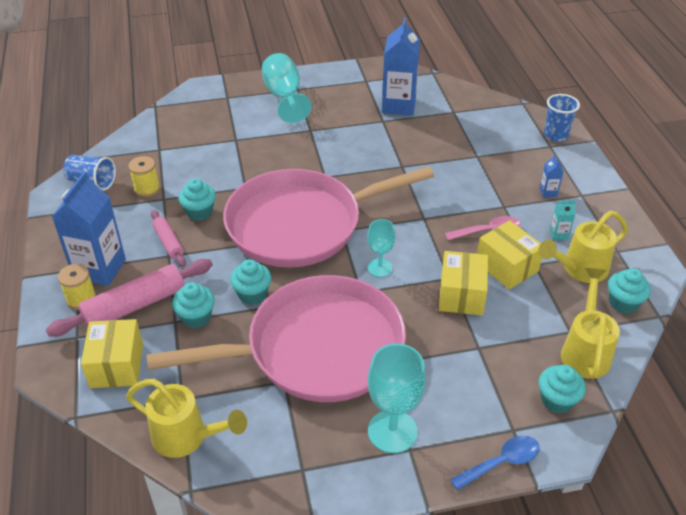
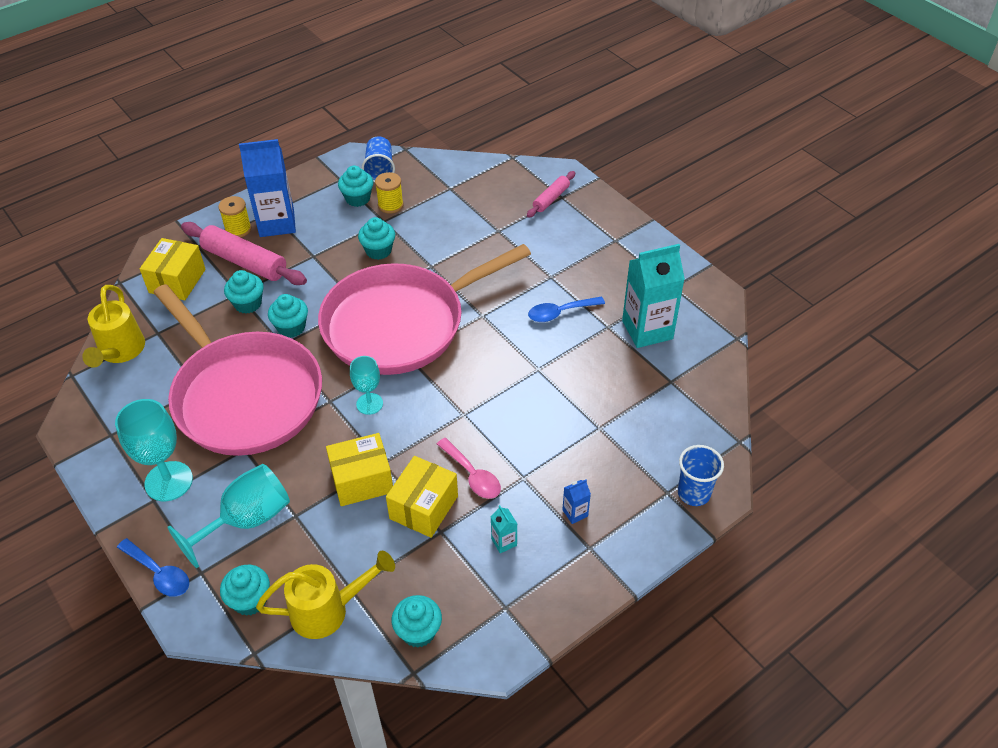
camera: 65 degrees right, 5 degrees up
(117, 365) = (177, 281): yellow box -> yellow box turned 45 degrees counterclockwise
(118, 206) = (357, 198): none -> turquoise cupcake
(168, 242) = (329, 249): pink rolling pin -> pink rolling pin (551, 199)
(284, 97) = (594, 236): turquoise goblet -> turquoise goblet (246, 520)
(300, 224) = (400, 324): pink pan -> pink pan turned 75 degrees counterclockwise
(352, 138) = (560, 313): none -> blue spoon
(398, 105) = (647, 330): blue carton -> turquoise carton
(579, 269) = (453, 576): yellow watering can -> none

